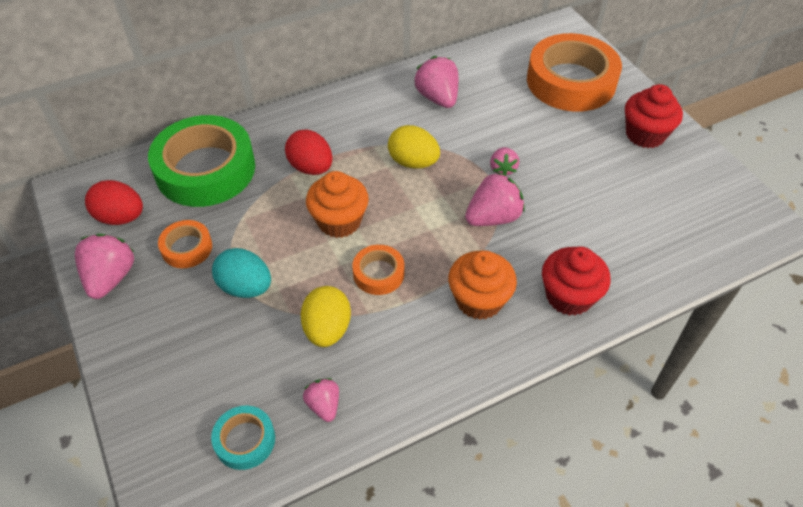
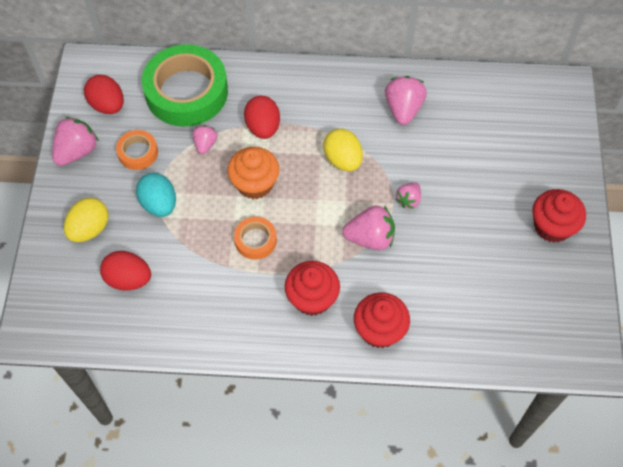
camera: 30 degrees right, 10 degrees up
(245, 440) = (96, 314): turquoise tape -> none
(260, 382) = (128, 279): none -> red egg
(324, 405) = (158, 317): pink strawberry -> pink strawberry (205, 144)
(327, 329) = (194, 264): yellow egg -> yellow egg (90, 229)
(479, 300) = (312, 298): orange cupcake -> red cupcake
(571, 81) = (529, 145): orange tape -> none

